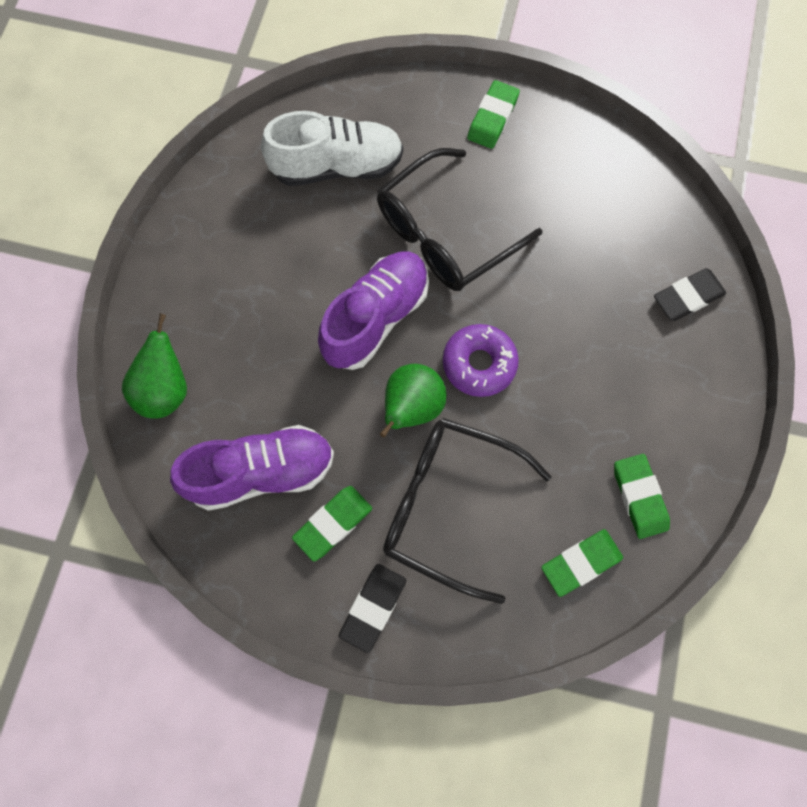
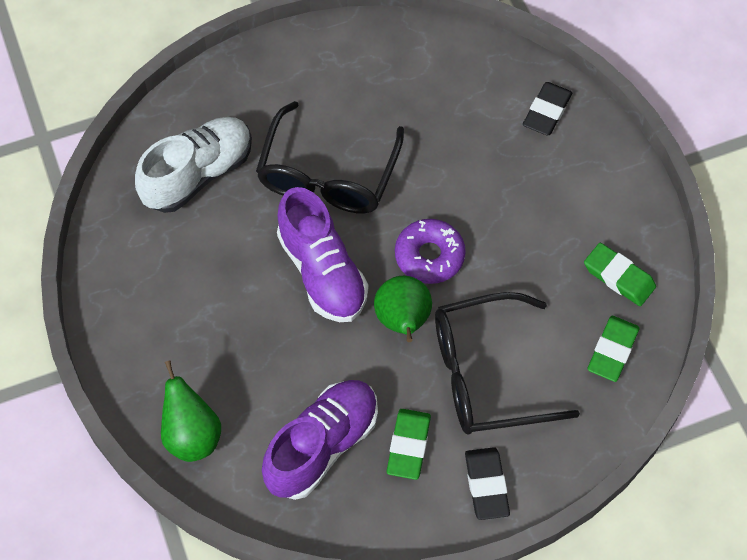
camera: 35 degrees left, 10 degrees down
(376, 318) = (322, 272): purple shoe -> purple shoe turned 150 degrees clockwise
(492, 118) = (297, 64): green eraser -> none

